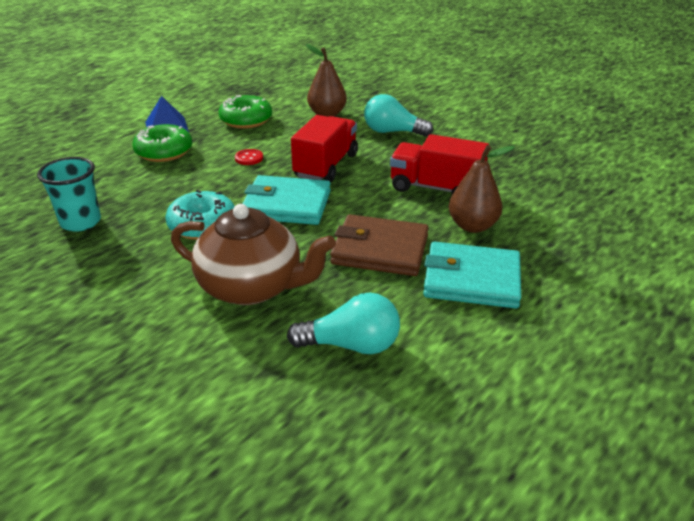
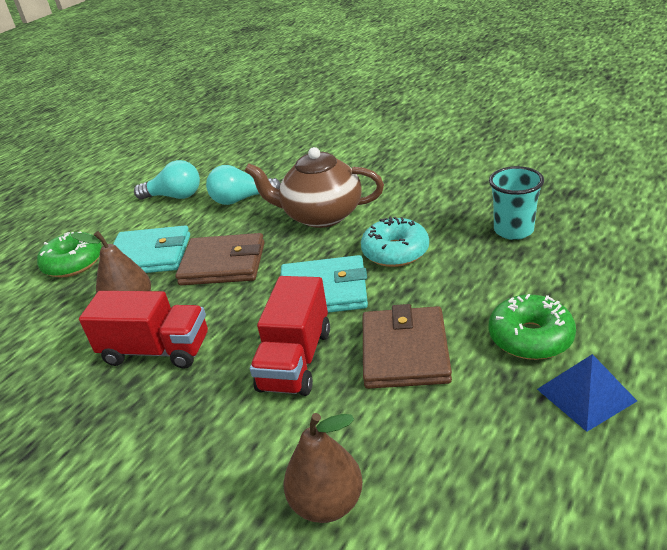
camera: 175 degrees right, 0 degrees up
(246, 120) = (467, 445): green donut -> green donut (73, 263)
(249, 158) = (405, 351): red button -> brown wallet
(392, 132) = (202, 467): turquoise light bulb -> turquoise light bulb (175, 196)

